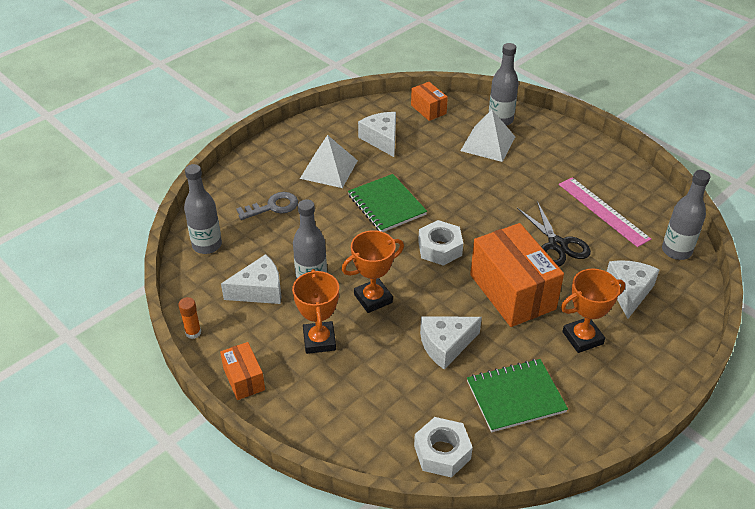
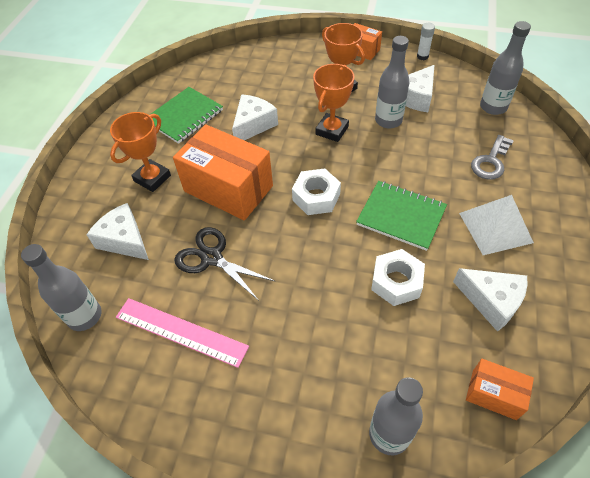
camera: 150 degrees right, 10 degrees up
(193, 332) = (422, 56): orange glue stick -> white glue stick
(442, 452) = (213, 70): white nut -> white nut (396, 282)
(488, 143) = (371, 371): white pyramid -> none
(629, 292) = (124, 240): white cheese -> white cheese turned 150 degrees clockwise

